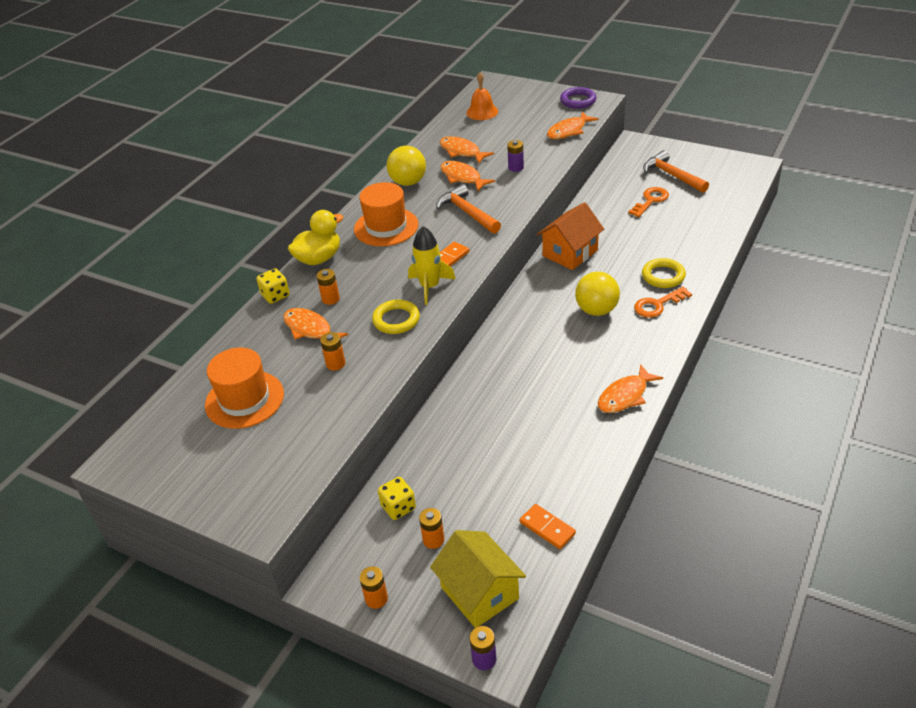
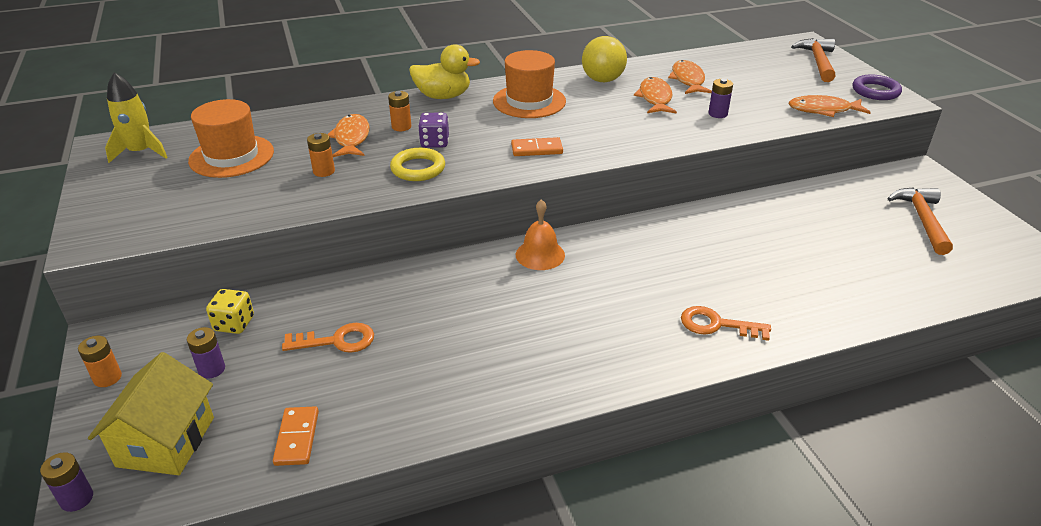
camera: 40 degrees right, 5 degrees down
(275, 295) = (372, 103): yellow dice -> none
(375, 295) = (434, 142): none -> purple dice
(430, 286) = (485, 160): yellow rocket -> yellow rocket (141, 152)
(433, 540) = (212, 369): orange battery -> purple battery
(467, 212) = (613, 125): orange hammer -> orange hammer (817, 61)
(482, 112) = (758, 60): orange bell -> orange bell (540, 254)
(570, 253) = (697, 226): orange house -> none
(596, 310) = (645, 289): yellow ball -> none
(625, 396) = (550, 382): orange fish -> none
(650, 200) = (859, 229): orange key -> orange key (337, 341)
(663, 276) = (765, 303): yellow ring -> none

